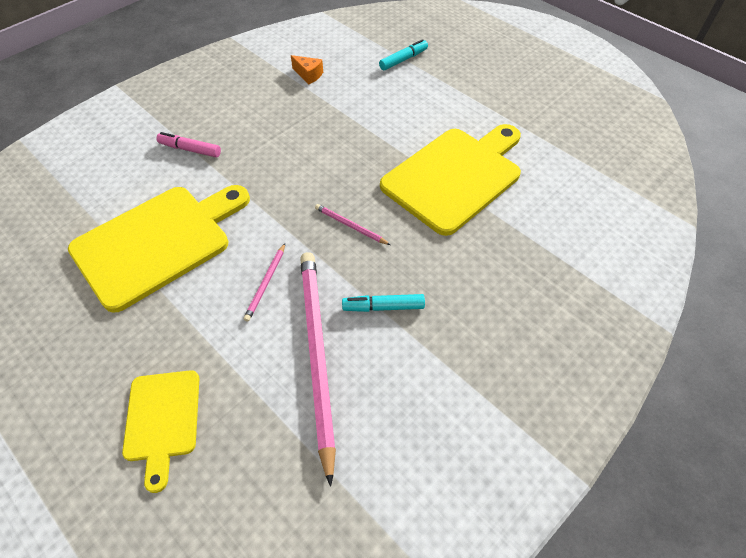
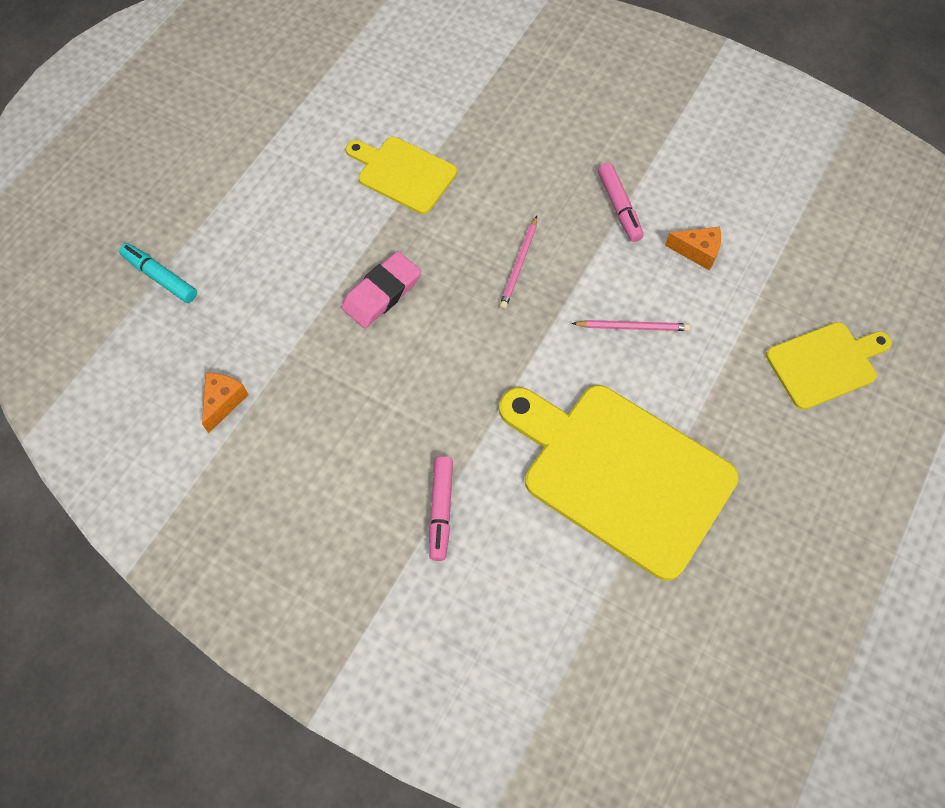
camera: 105 degrees left, 10 degrees up
(317, 354) = (697, 252): pink pencil -> orange cheese
(355, 149) = (382, 293): none -> pink eraser
(383, 307) = (619, 207): turquoise marker -> pink marker
(455, 176) = (403, 174): yellow cutting board -> yellow cutting board, size x0.54

